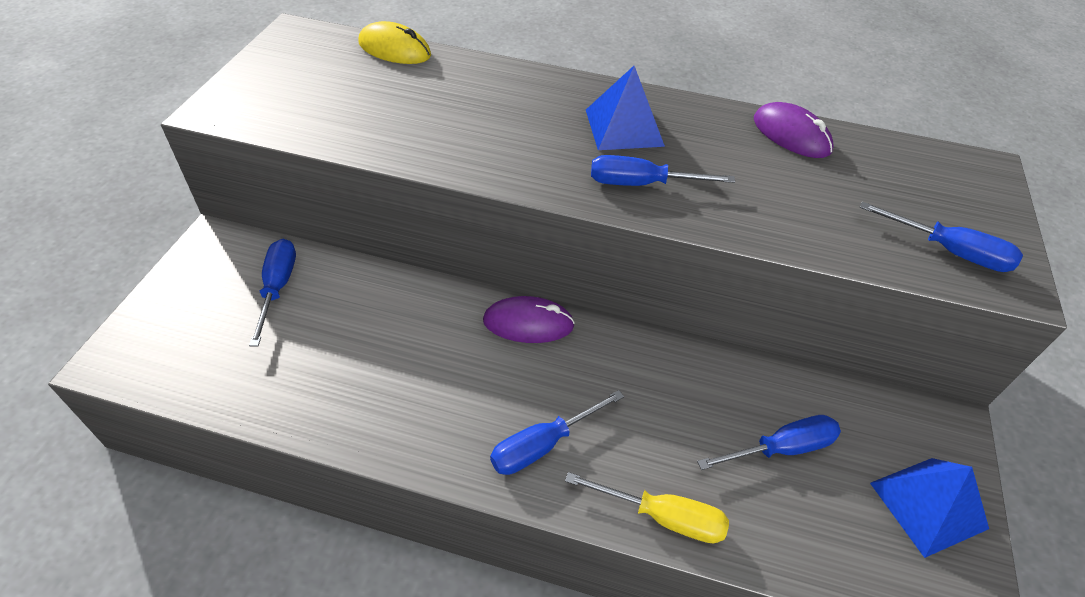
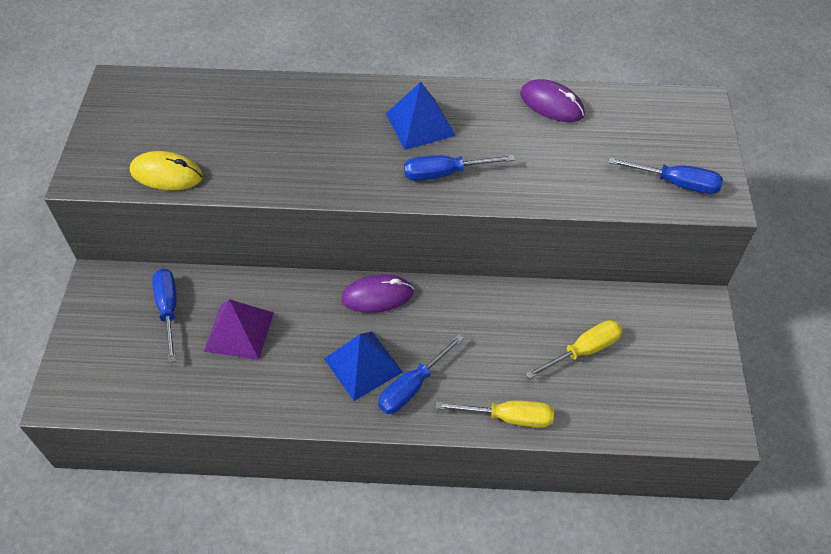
camera: 10 degrees left, 5 degrees up
(349, 329) = (239, 331): none -> purple pyramid
(394, 49) = (210, 85): yellow mouse -> yellow mouse (166, 174)
(781, 448) = (583, 351): blue screwdriver -> yellow screwdriver
(928, 505) = (689, 368): blue pyramid -> blue pyramid (363, 365)

